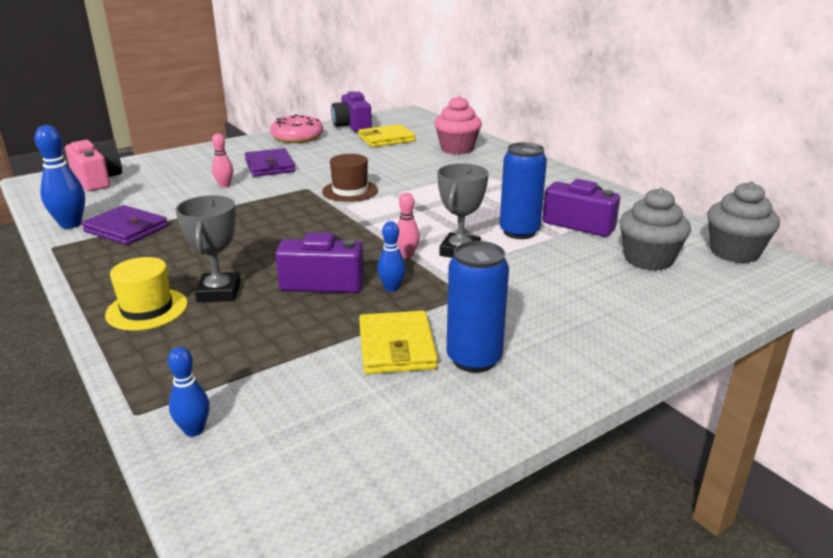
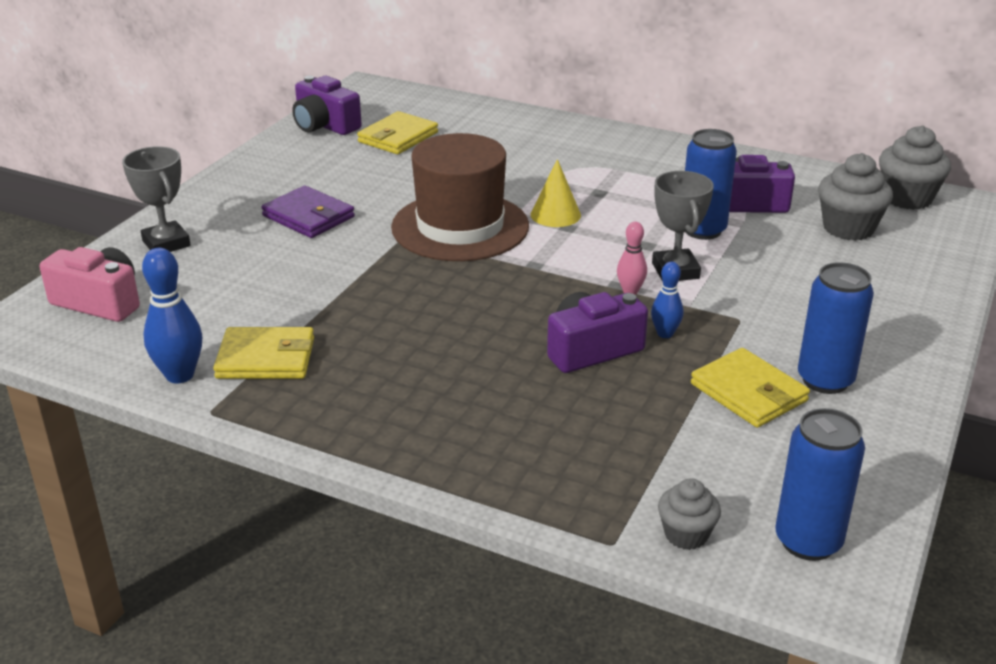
camera: 30 degrees left, 5 degrees up
(126, 229) = (266, 358): purple wallet -> yellow wallet
(147, 309) = (455, 443): yellow hat -> none
(194, 430) = (686, 534): blue bowling pin -> grey cupcake
(219, 292) = (502, 398): grey trophy -> grey trophy (166, 243)
(224, 185) = (294, 261): pink bowling pin -> none
(277, 478) = (808, 541): none -> blue can
(297, 137) = (277, 161): pink donut -> none
(350, 191) = (460, 227): brown hat -> brown hat, size x1.88
(423, 198) = (555, 214): none -> yellow cone
(457, 149) = (502, 133): pink cupcake -> none

